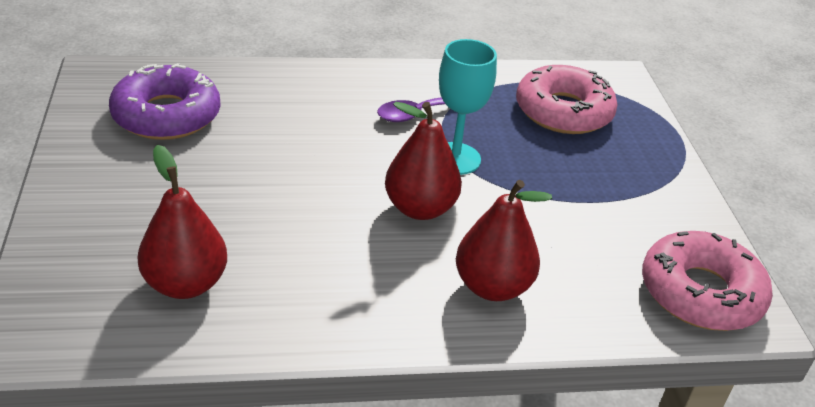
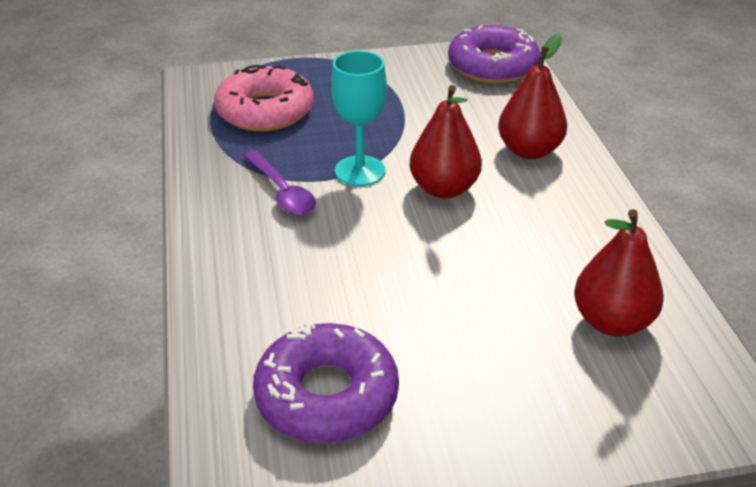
camera: 90 degrees left, 0 degrees up
(700, 293) = (492, 66): pink donut -> purple donut

